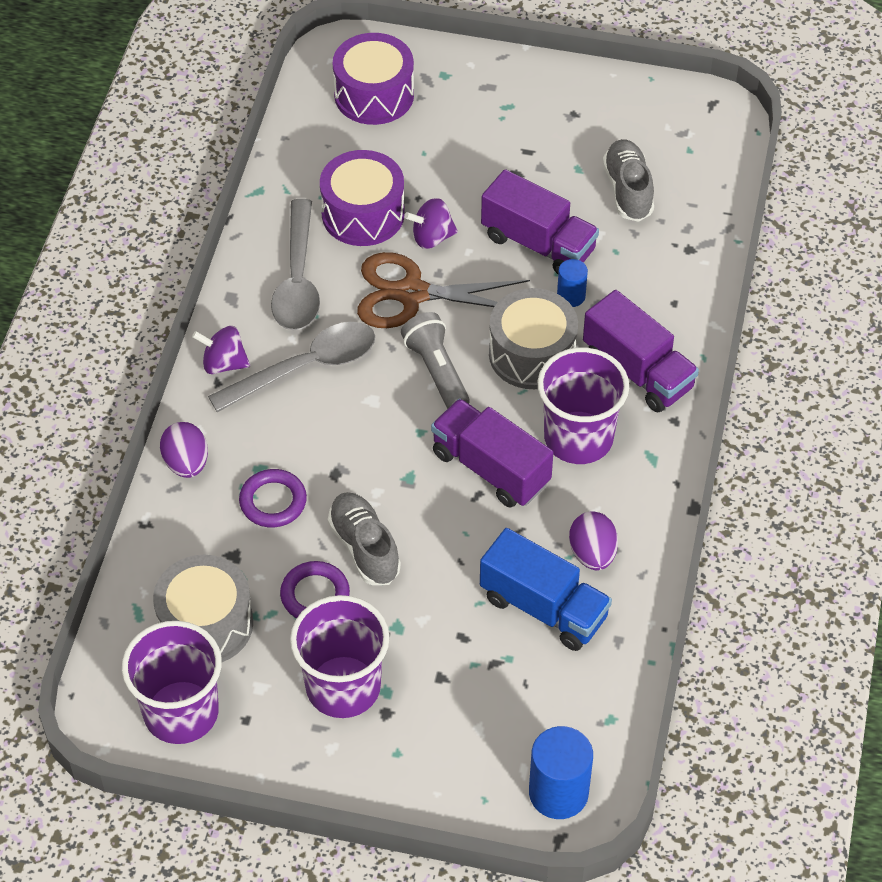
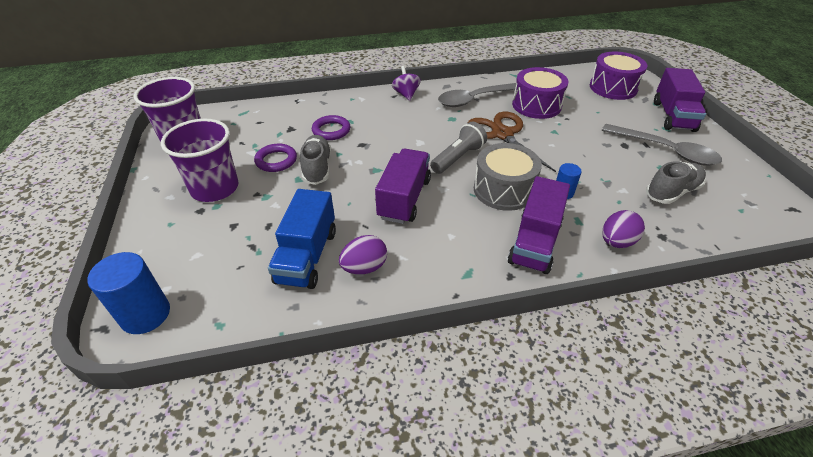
camera: 65 degrees right, 10 degrees down
(186, 463) = (339, 101): purple egg -> purple egg (616, 242)
(206, 624) = (243, 132): grey drum -> none
(305, 367) = (423, 116): grey spoon -> grey spoon (665, 151)
(364, 547) = (317, 168): grey shoe -> grey shoe turned 45 degrees counterclockwise
(432, 237) = (546, 130): purple spinning top -> none
(538, 244) = (586, 168): purple truck -> purple truck (673, 116)
(578, 438) = (456, 230): purple cup -> none

